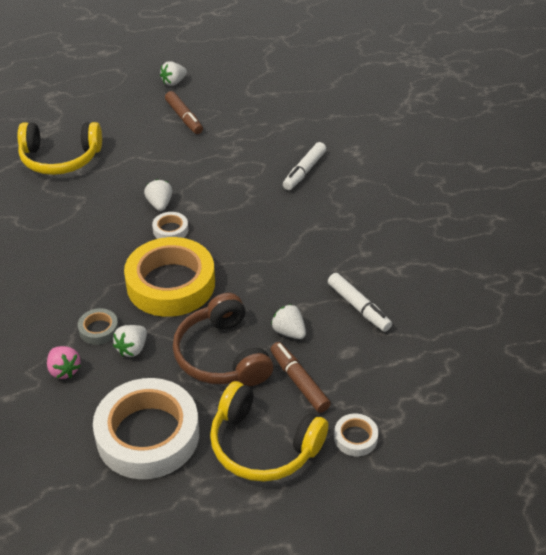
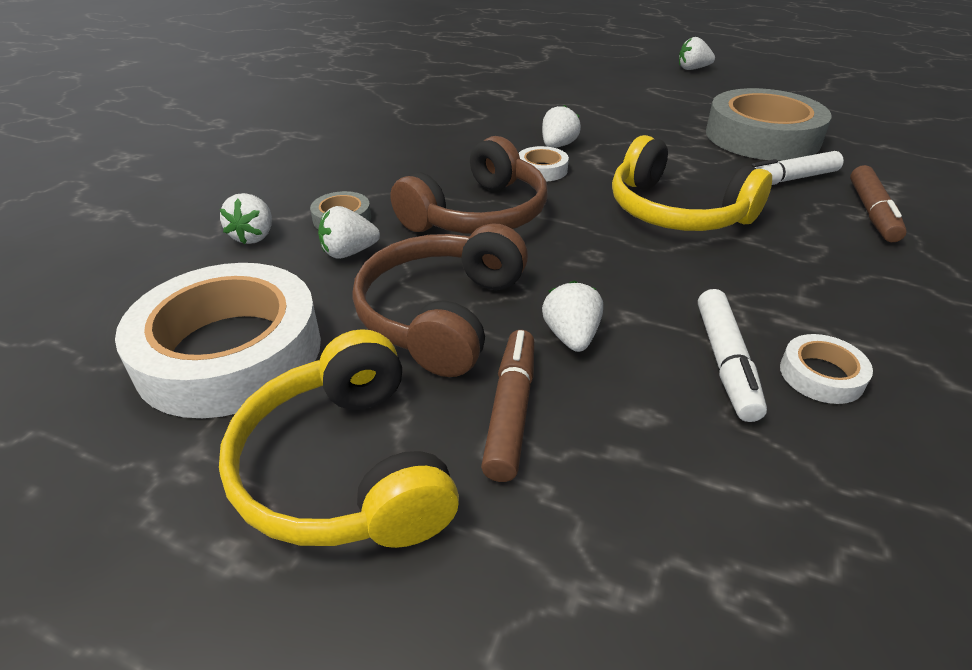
camera: 40 degrees right, 5 degrees down
(60, 158) = (502, 84): yellow headphones -> yellow headphones (676, 211)
(64, 370) = (254, 236): pink strawberry -> white strawberry
(171, 284) = (478, 214): yellow tape -> brown headphones
(184, 118) = (673, 94): brown marker -> brown marker (872, 213)
(266, 138) = (762, 136): none -> grey tape
(355, 438) = (508, 570): white tape -> white tape (821, 375)

